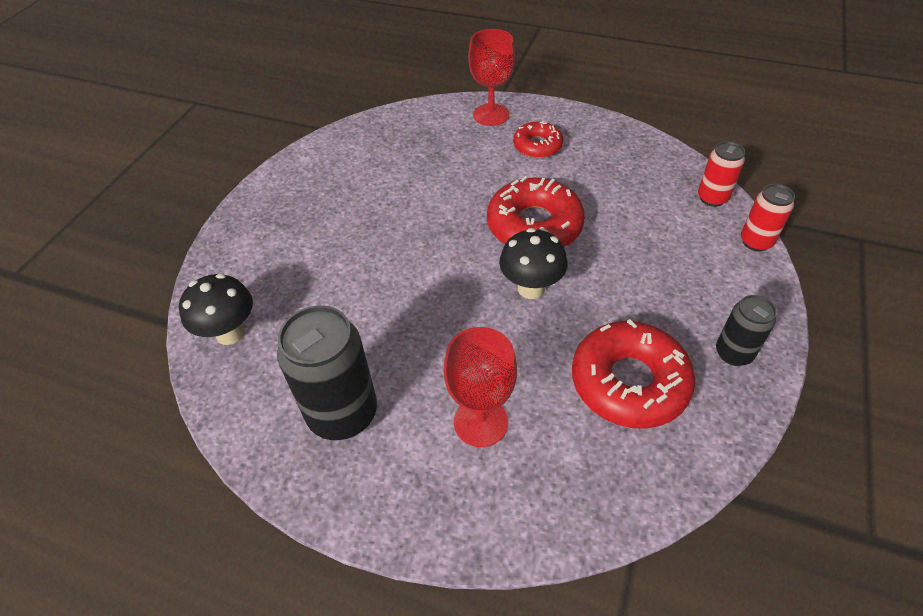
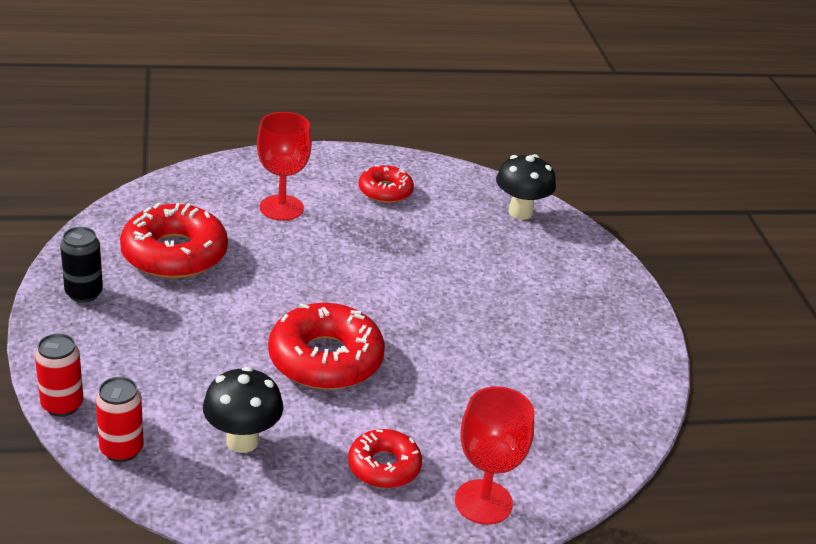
camera: 145 degrees right, 15 degrees down
(343, 414) = (385, 191): black can -> red donut
(531, 288) = (294, 300): black mushroom -> black mushroom (242, 441)

